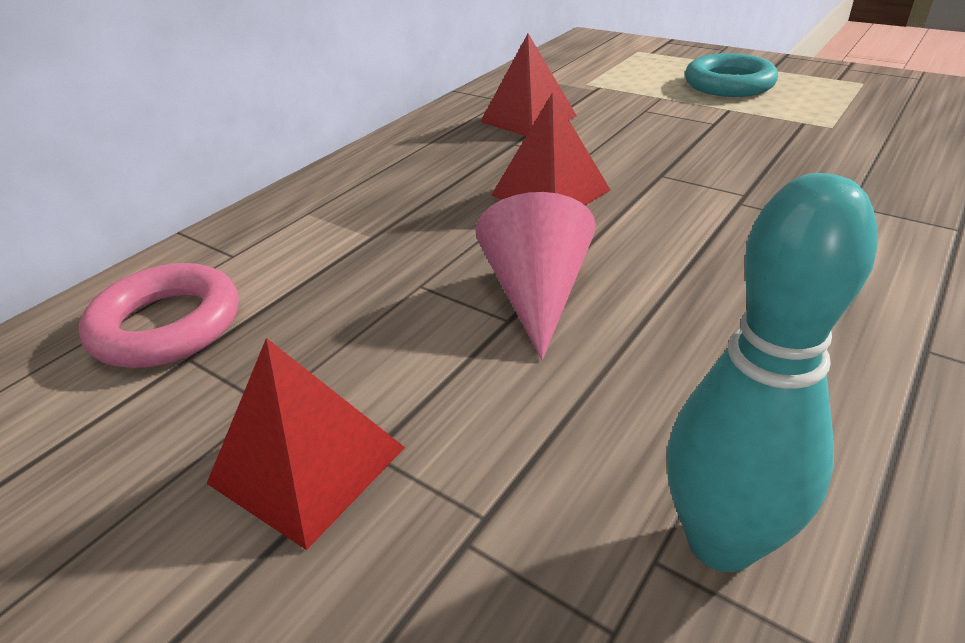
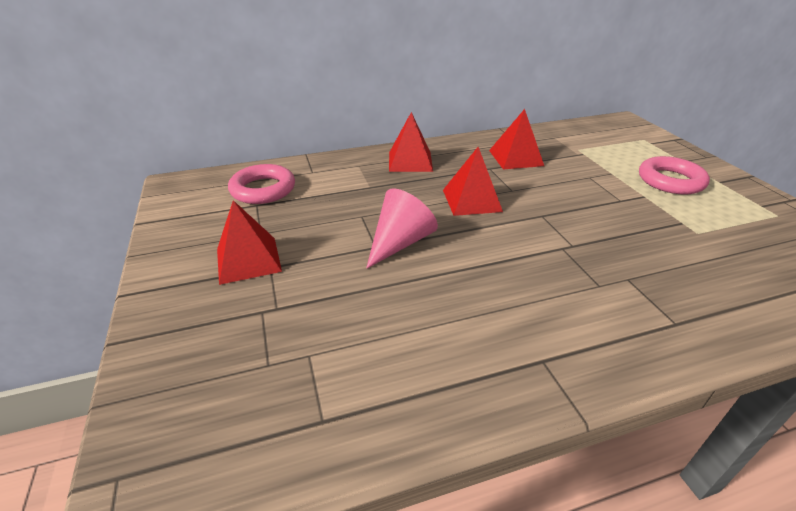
camera: 35 degrees right, 0 degrees up
(386, 175) = (410, 161): none -> red pyramid
(721, 542) = (337, 365): turquoise bowling pin -> none
(728, 84) = (670, 181): turquoise ring -> pink ring

